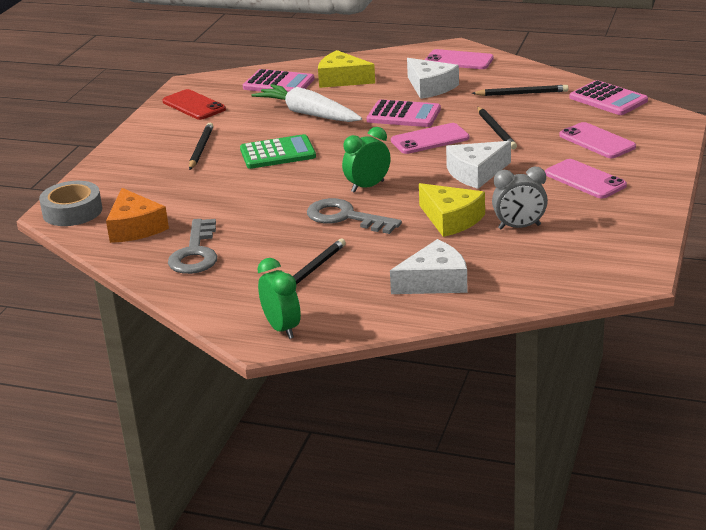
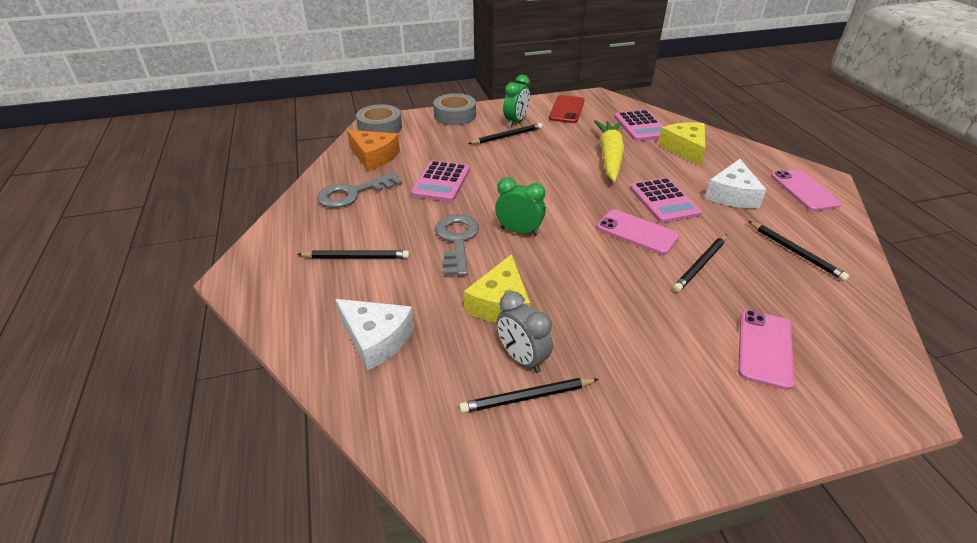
camera: 55 degrees right, 10 degrees up
(113, 164) = (455, 115): none -> grey tape
(135, 227) = (374, 156): orange cheese -> orange cheese turned 90 degrees counterclockwise
(277, 153) = (532, 168): green calculator -> none
(282, 328) = (256, 279): green clock -> green clock (516, 122)
(308, 114) = (610, 157): white carrot -> yellow carrot
(476, 173) = (603, 285): white cheese -> none
(557, 235) = (527, 397): none -> black pencil
(585, 180) = (668, 372): pink phone -> none
(608, 99) = (871, 320): pink calculator -> pink calculator (441, 182)

